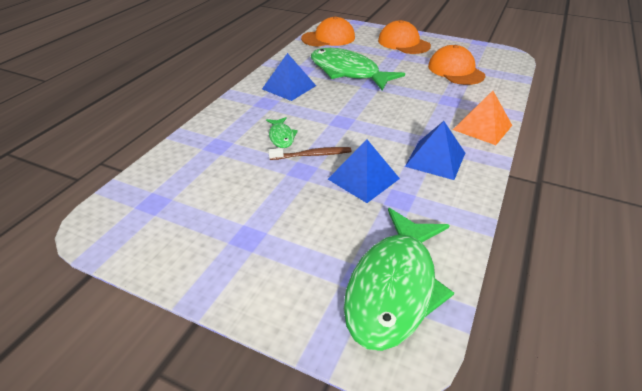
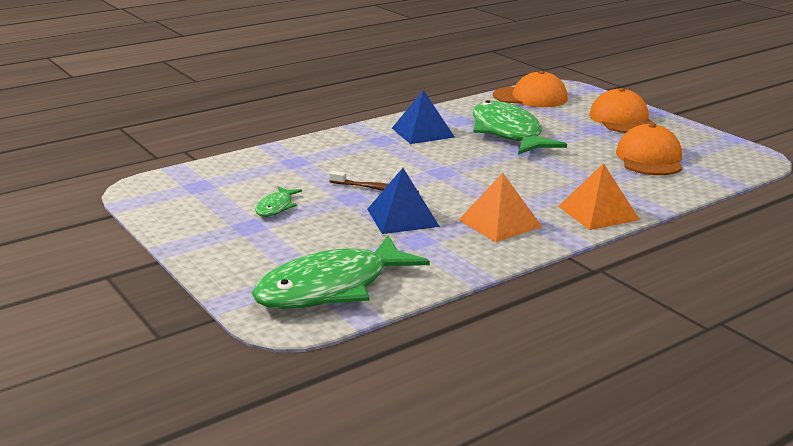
camera: 30 degrees right, 15 degrees down
(281, 137) = (363, 169): green fish -> green fish (276, 207)
(435, 159) = (500, 223): blue pyramid -> orange pyramid

